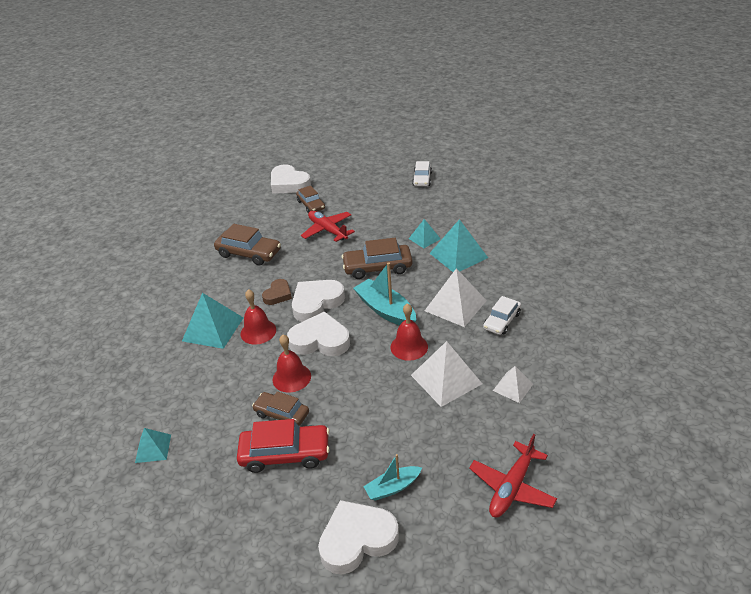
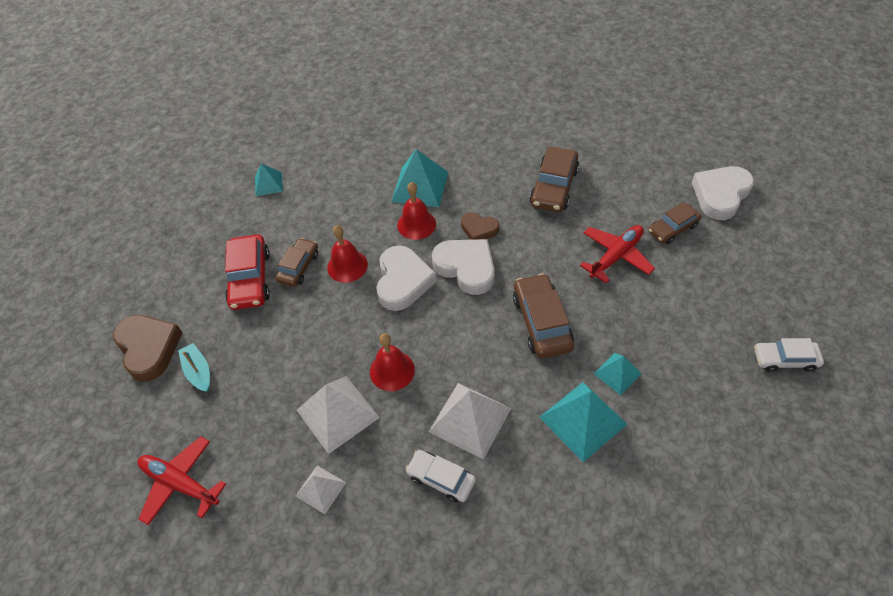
camera: 85 degrees right, 15 degrees up
(357, 539) = (149, 348): white heart -> brown heart
(385, 310) = (457, 340): turquoise boat -> none

